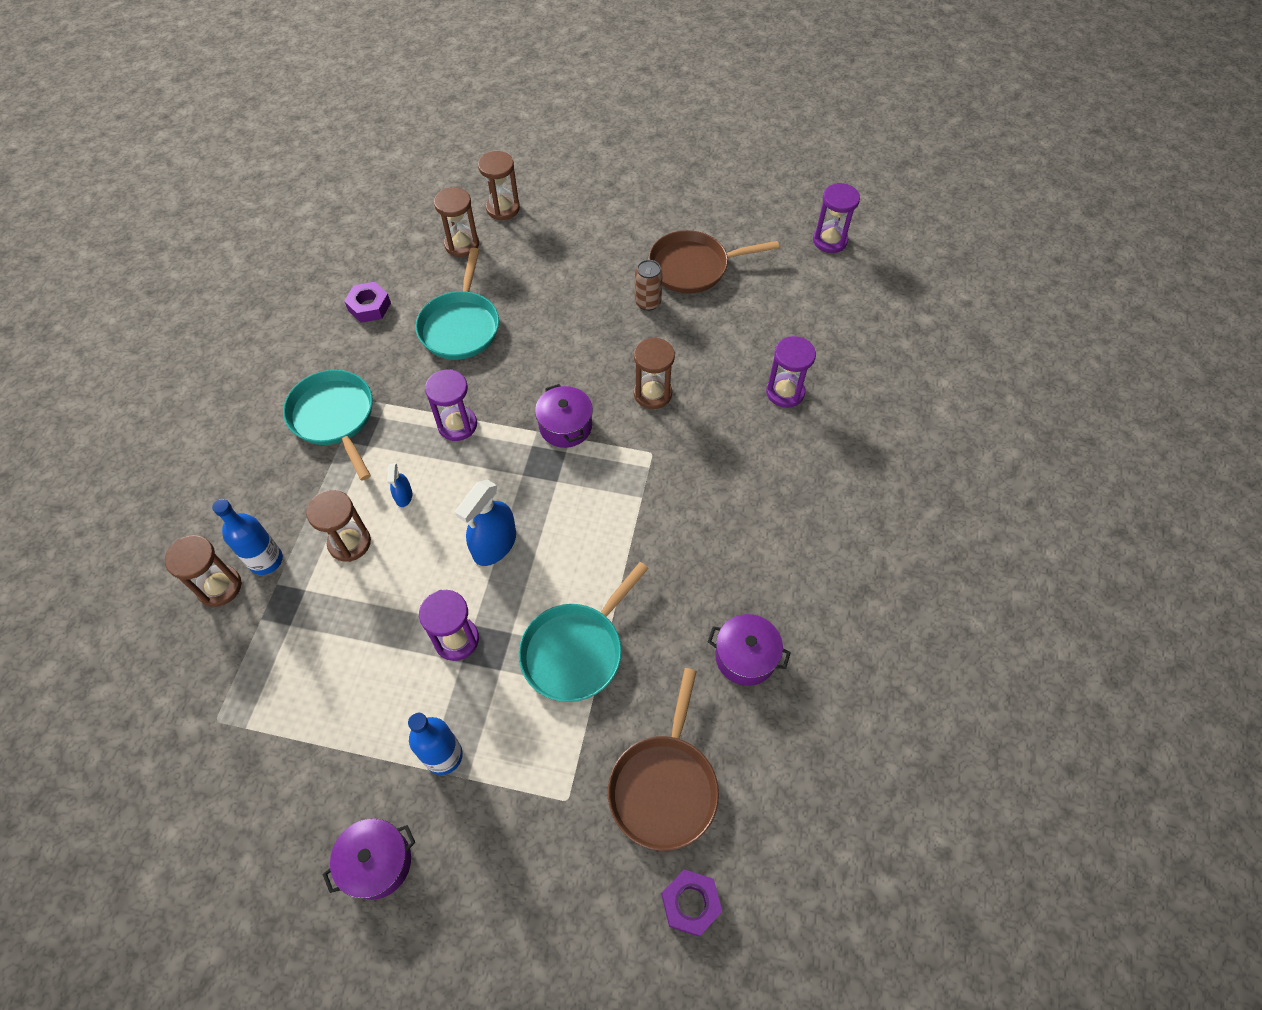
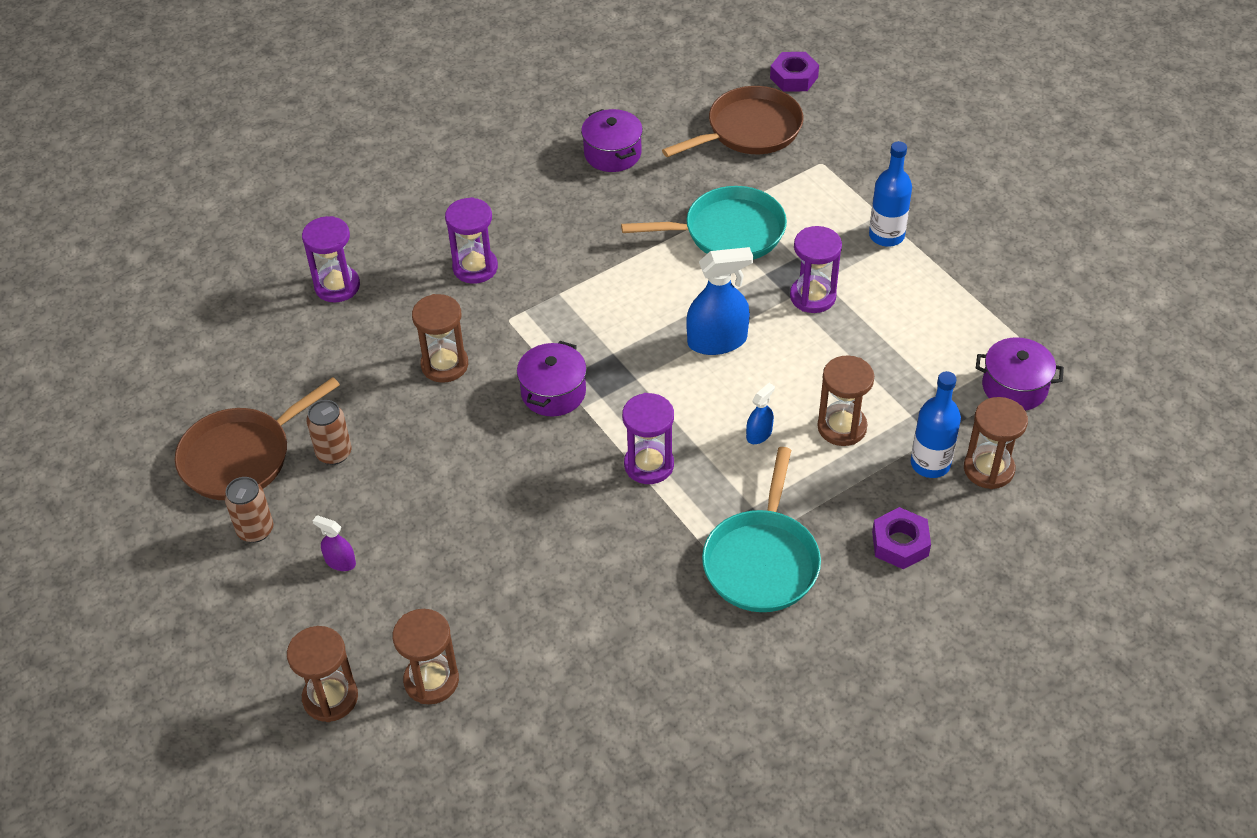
camera: 135 degrees left, 10 degrees down
(369, 307) = (613, 674): purple nut -> purple nut (900, 543)
(377, 862) = (981, 211): purple pot -> purple pot (1014, 387)
(460, 326) = (541, 570): turquoise pan -> none
(573, 259) = (340, 562): none -> purple spray bottle
(635, 242) = (255, 530): none -> brown can
(693, 267) = (241, 457): brown pan -> brown pan turned 105 degrees clockwise
(830, 241) = (85, 383): purple hourglass -> purple hourglass (475, 267)

